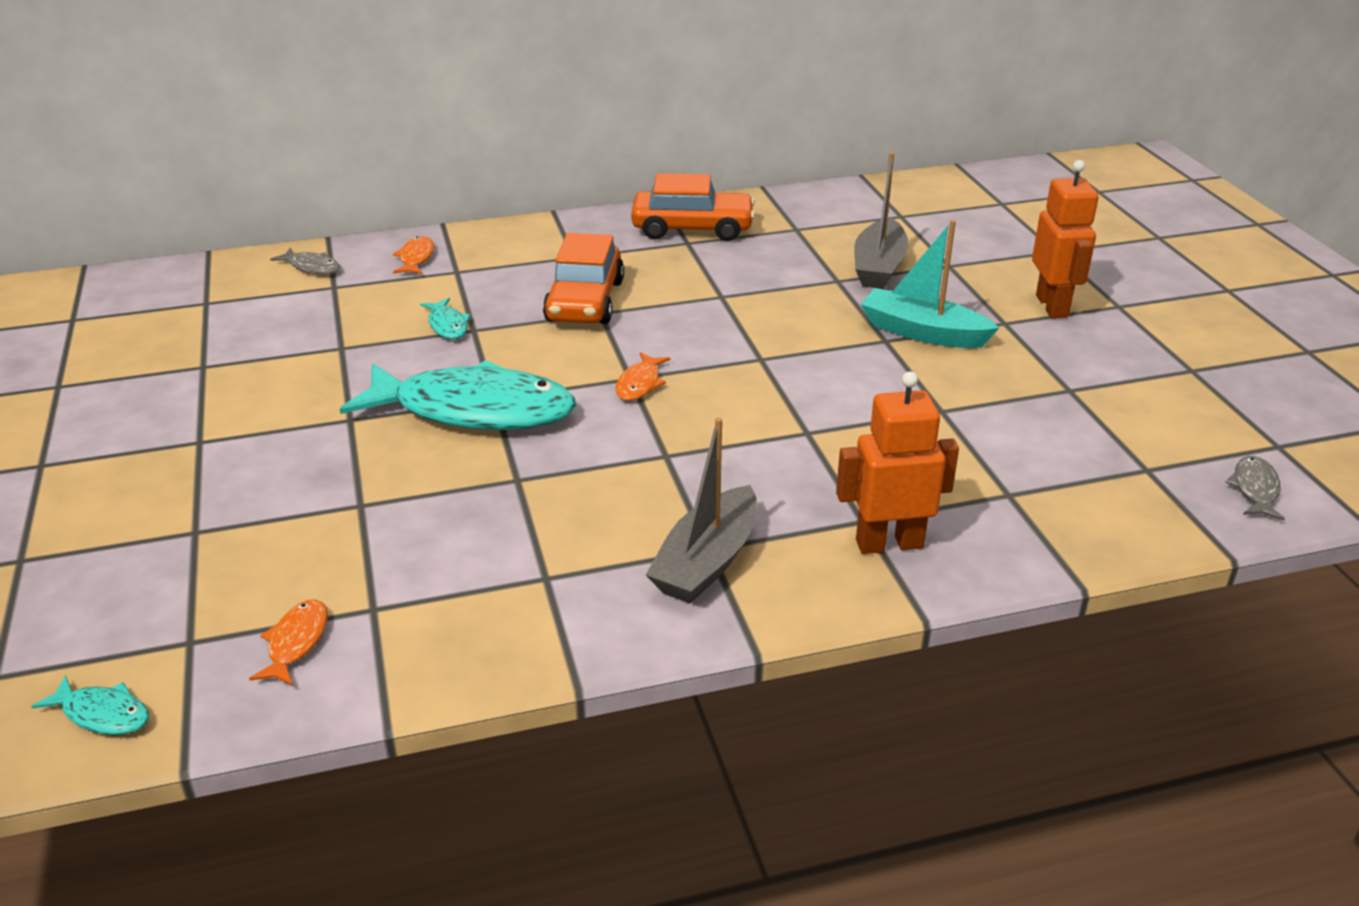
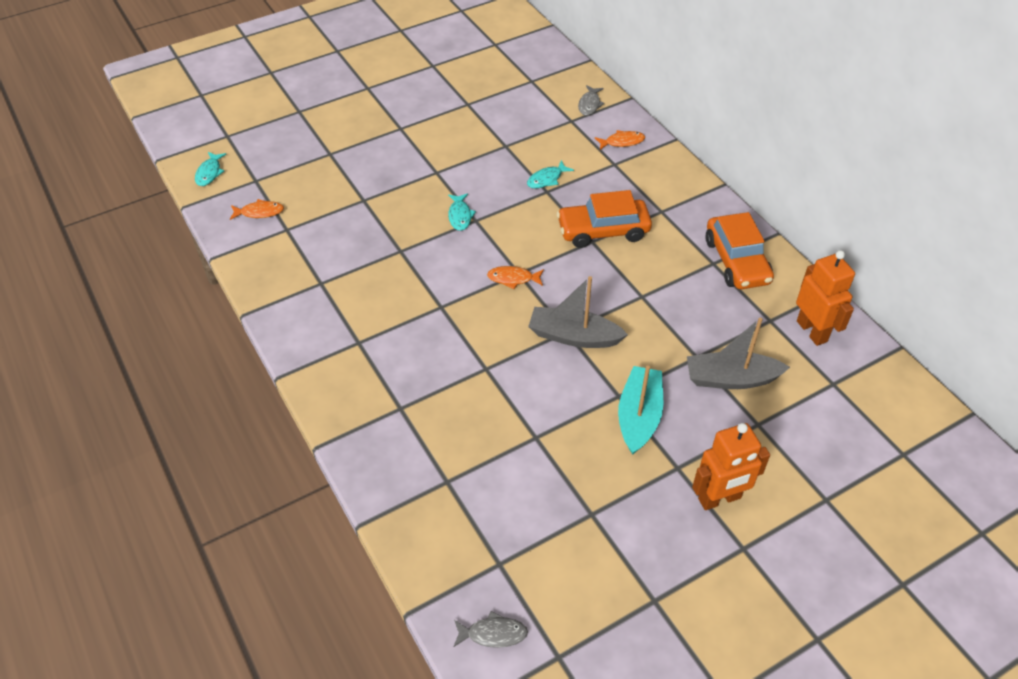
camera: 75 degrees right, 15 degrees up
(474, 410) = (460, 216): turquoise fish -> turquoise fish, size x0.40
(707, 561) = (346, 343): grey boat -> grey boat (574, 336)
(889, 543) = (380, 423): orange robot -> orange robot (812, 331)

